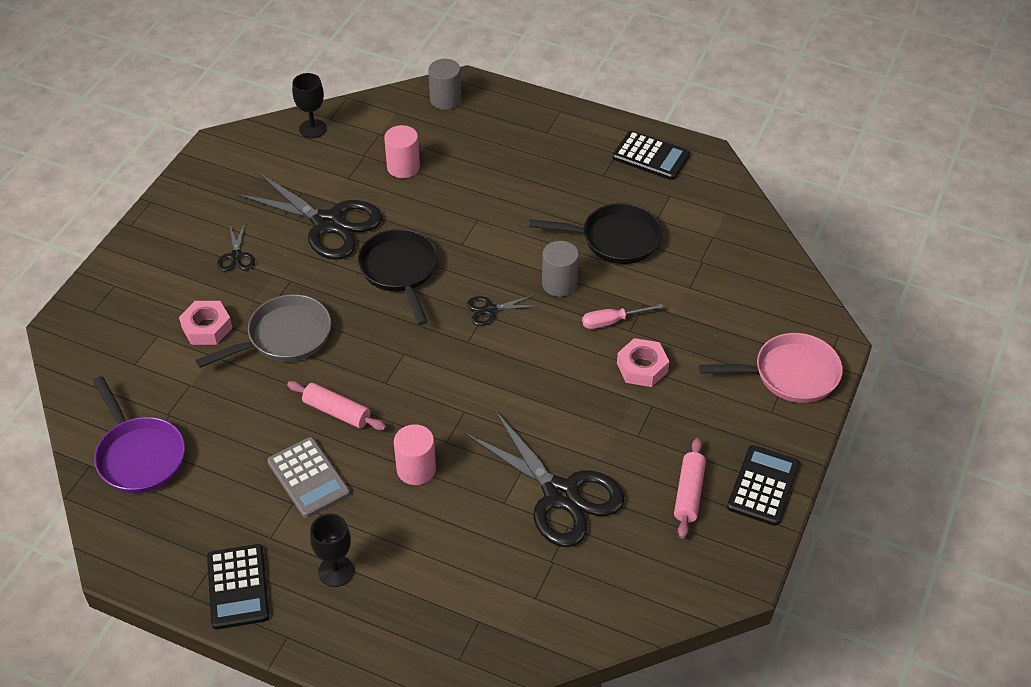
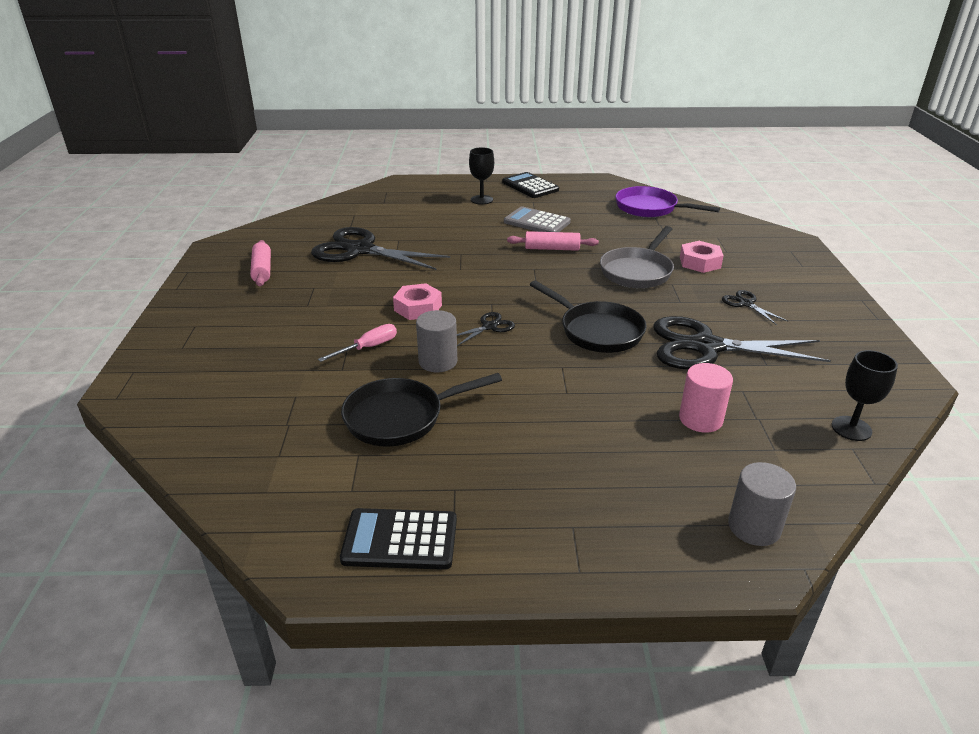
camera: 155 degrees right, 15 degrees down
(416, 469) = (470, 239): pink cylinder -> none
(642, 367) = (325, 324): pink nut -> pink nut (418, 308)
(763, 486) = (201, 285): black calculator -> none
(790, 374) = (175, 354): pink pan -> none

